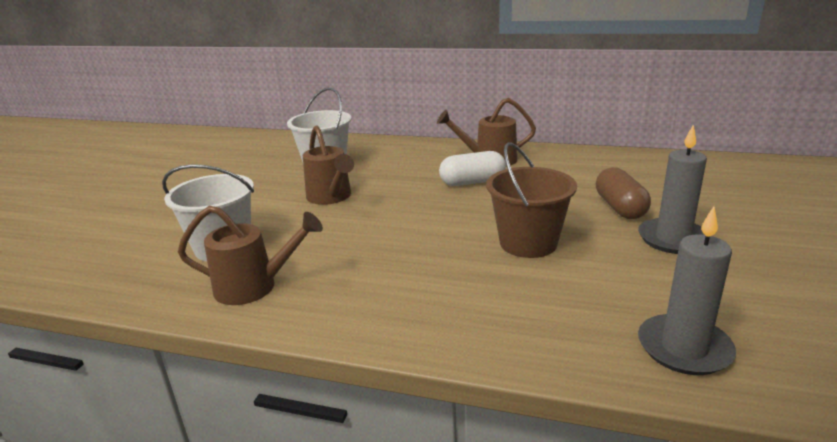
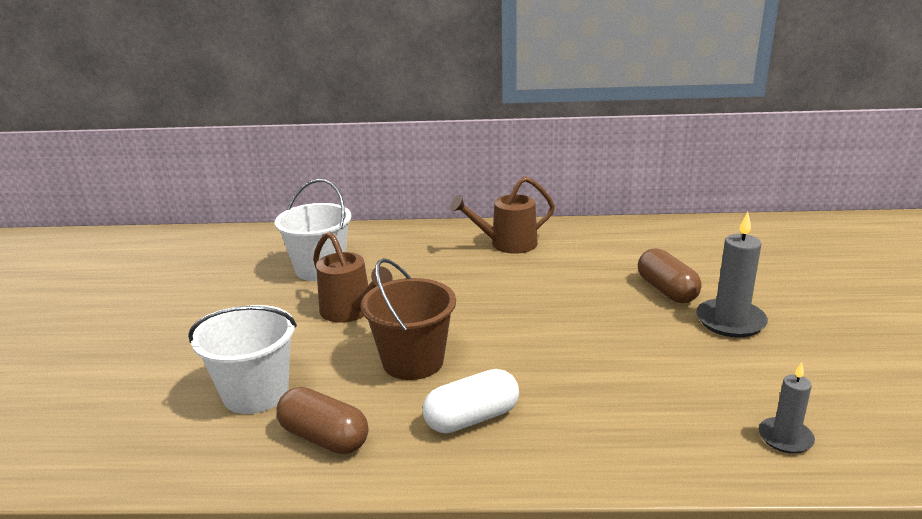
camera: 15 degrees left, 0 degrees up
(255, 287) = (324, 438): brown watering can -> brown capsule
(472, 182) = (502, 275): white capsule -> white capsule (472, 418)
(528, 243) = (594, 343): brown bucket -> brown bucket (413, 361)
(684, 348) = (785, 438): grey candle -> grey candle, size x0.61

